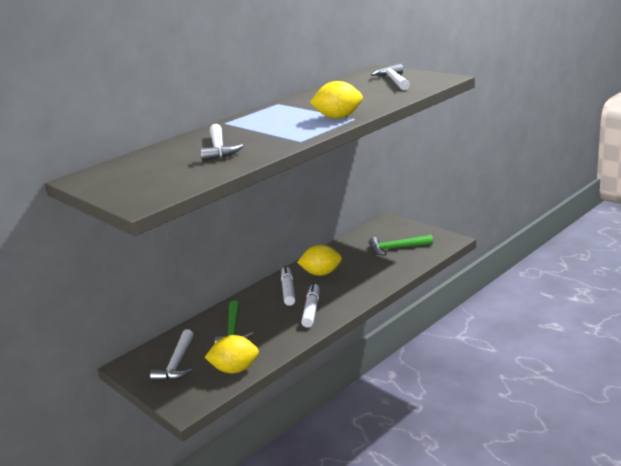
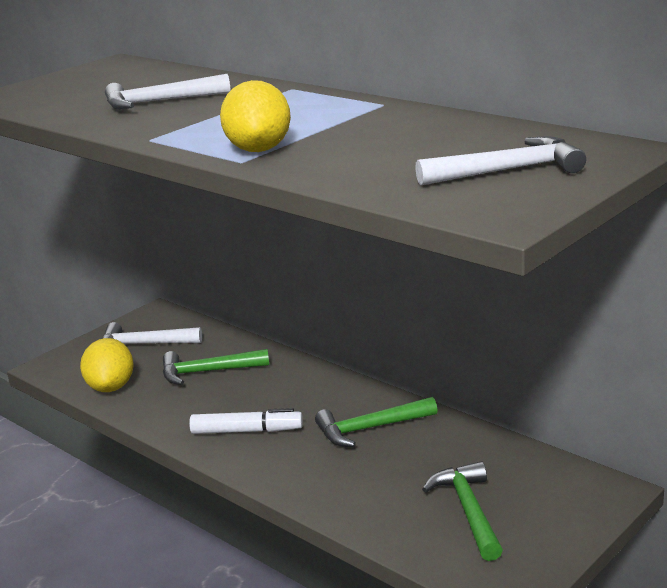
camera: 85 degrees right, 0 degrees up
(288, 290) = (316, 402): white marker -> none
(321, 273) = (370, 428): yellow lemon -> green hammer

